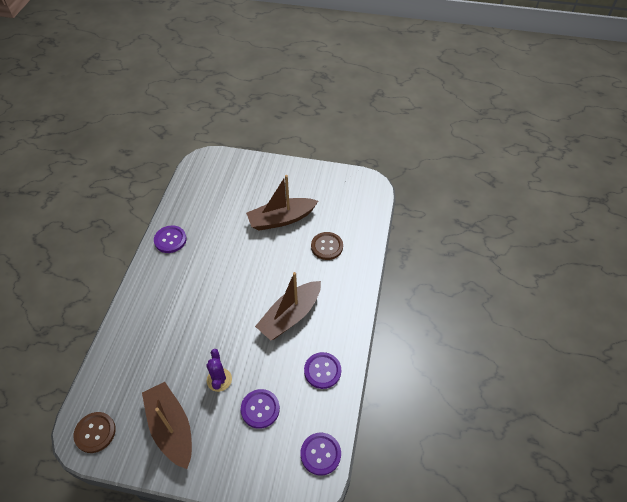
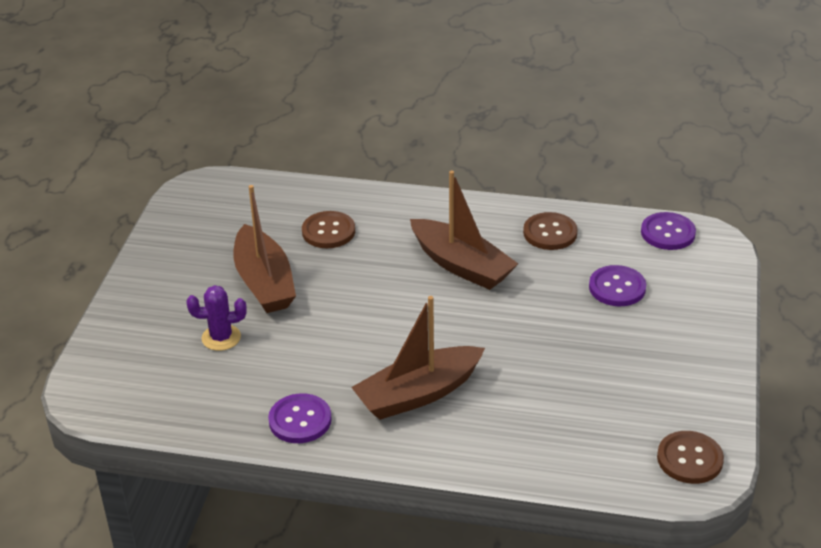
camera: 90 degrees left, 15 degrees down
(171, 428) = (663, 374): brown boat -> brown boat (418, 394)
(219, 380) = (578, 331): purple cactus -> purple cactus (221, 338)
(322, 371) = (550, 233): purple button -> brown button

